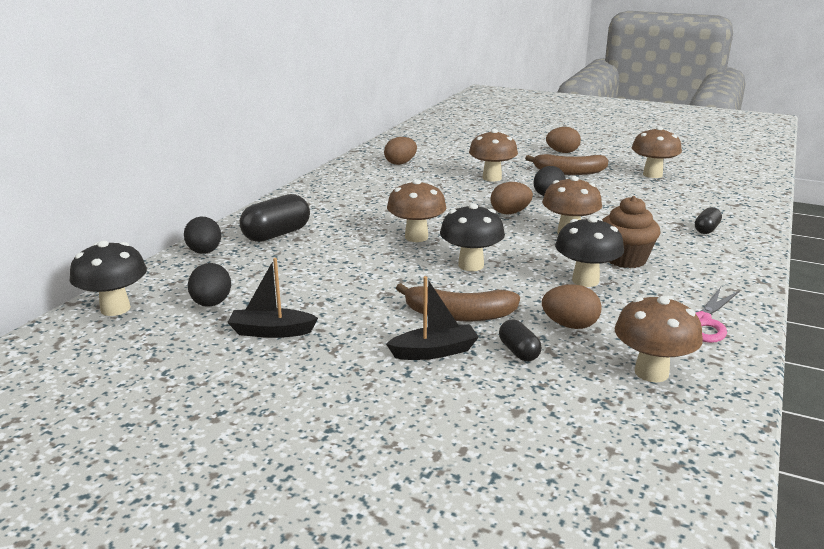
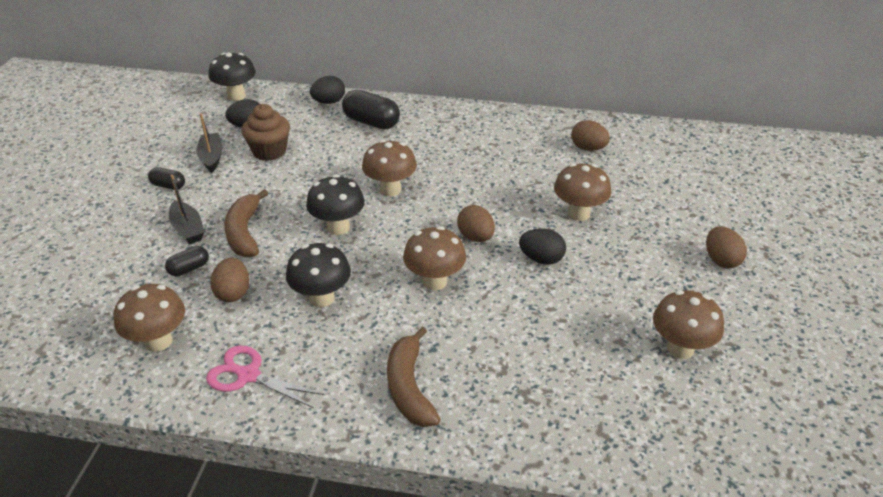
camera: 75 degrees right, 15 degrees up
(569, 172) = (639, 271): brown banana -> brown banana (409, 387)
(625, 259) = (379, 324): brown cupcake -> brown cupcake (269, 151)
(706, 229) = (490, 394): black capsule -> black capsule (168, 186)

